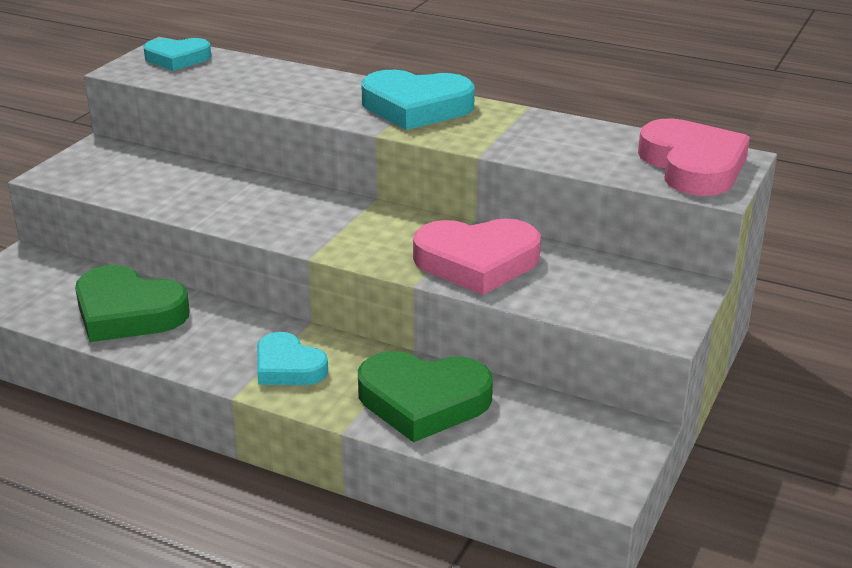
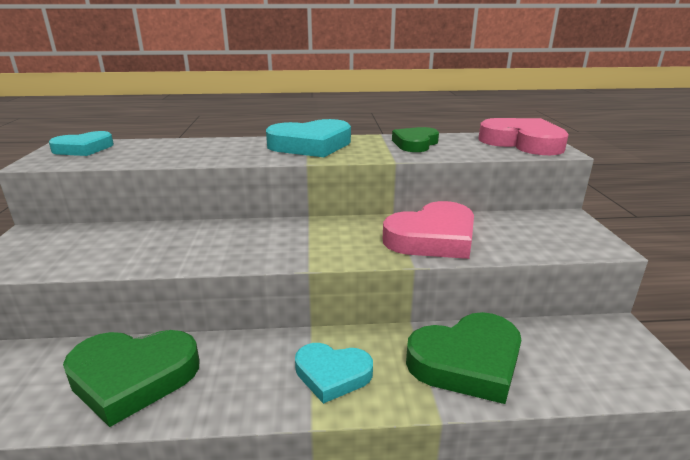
camera: 30 degrees left, 5 degrees down
(545, 134) = (415, 144): none -> green heart

